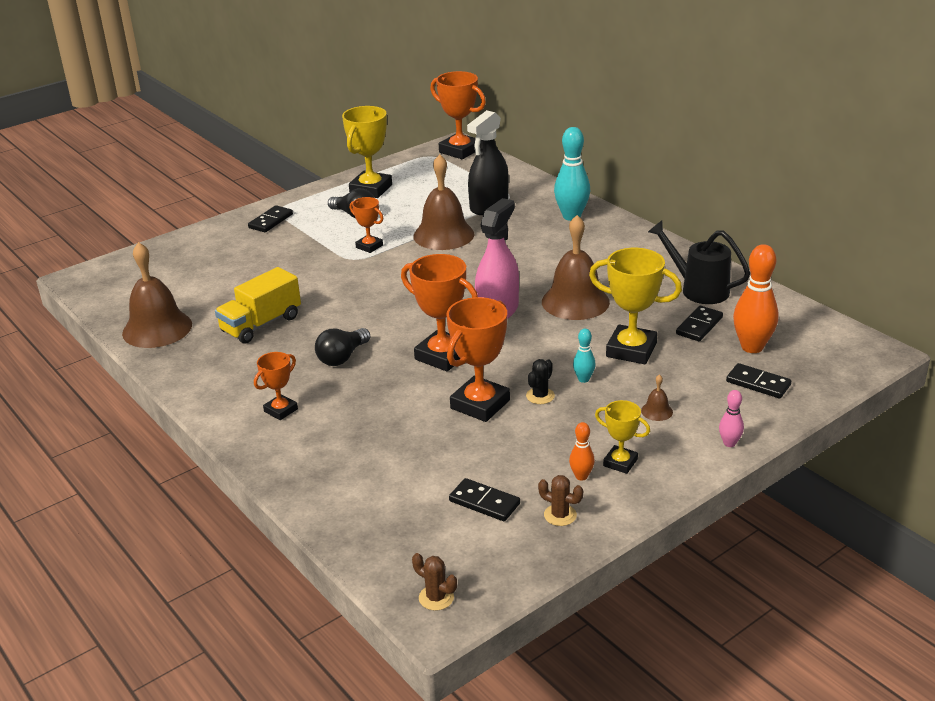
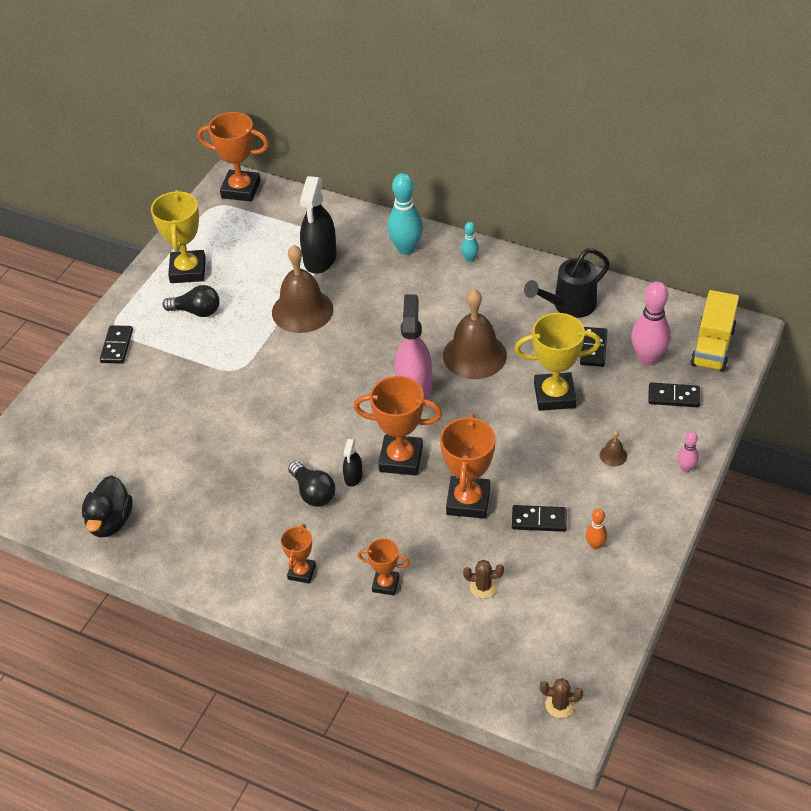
camera: 25 degrees left, 15 degrees up
(157, 328) = (110, 522): brown bell -> black duck
(261, 324) = (208, 481): yellow truck -> yellow truck (712, 347)
(342, 357) = (313, 492): black light bulb -> black light bulb turned 45 degrees counterclockwise
(369, 246) = (241, 348): orange trophy -> orange trophy (385, 584)
(388, 356) = (353, 476): none -> black spray bottle
(484, 502) = (537, 601): black domino -> black domino (539, 520)
(540, 396) = (511, 473): black cactus -> none
(560, 515) = (602, 589): brown cactus -> brown cactus (483, 587)
(583, 379) = (535, 442): turquoise bowling pin -> turquoise bowling pin (470, 259)
(620, 462) = (616, 519): yellow trophy -> none
(698, 289) = (569, 305): black watering can -> black watering can turned 45 degrees counterclockwise
(752, 347) = (648, 358): orange bowling pin -> pink bowling pin

